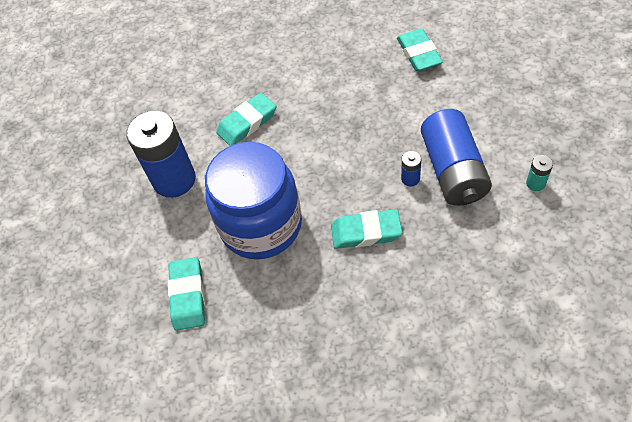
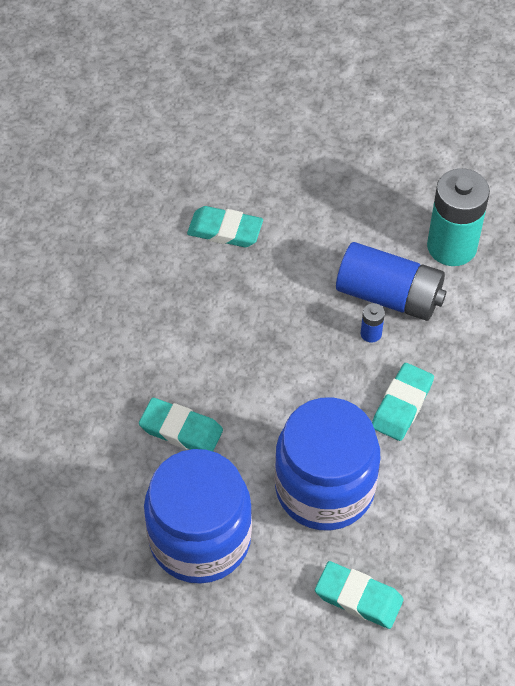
camera: 65 degrees left, 0 degrees up
(174, 179) = (200, 539): blue battery -> blue jar
(247, 123) = (181, 430): turquoise eraser -> turquoise eraser turned 60 degrees counterclockwise
(535, 183) = (451, 246): turquoise battery -> turquoise battery, size x2.44

